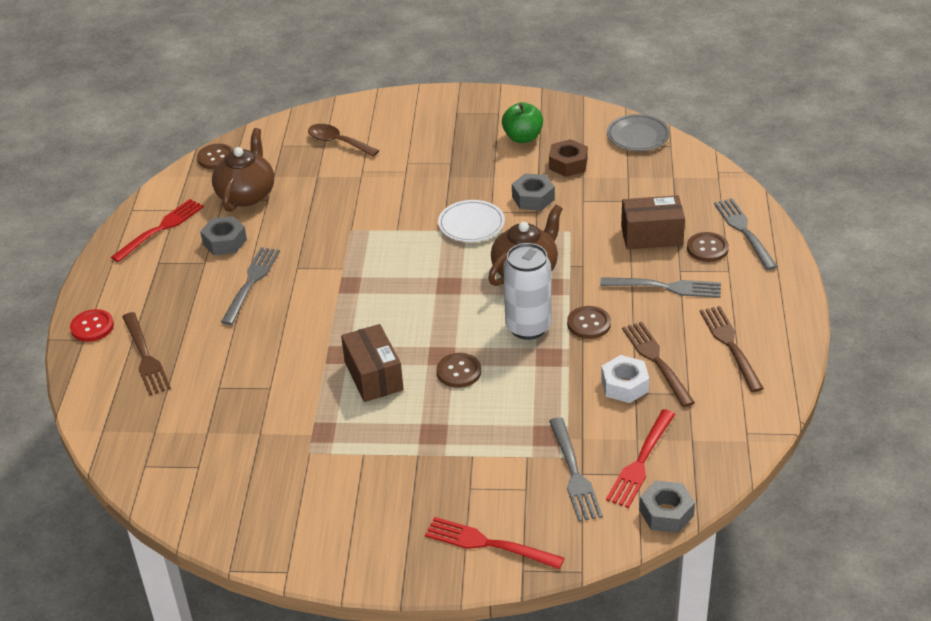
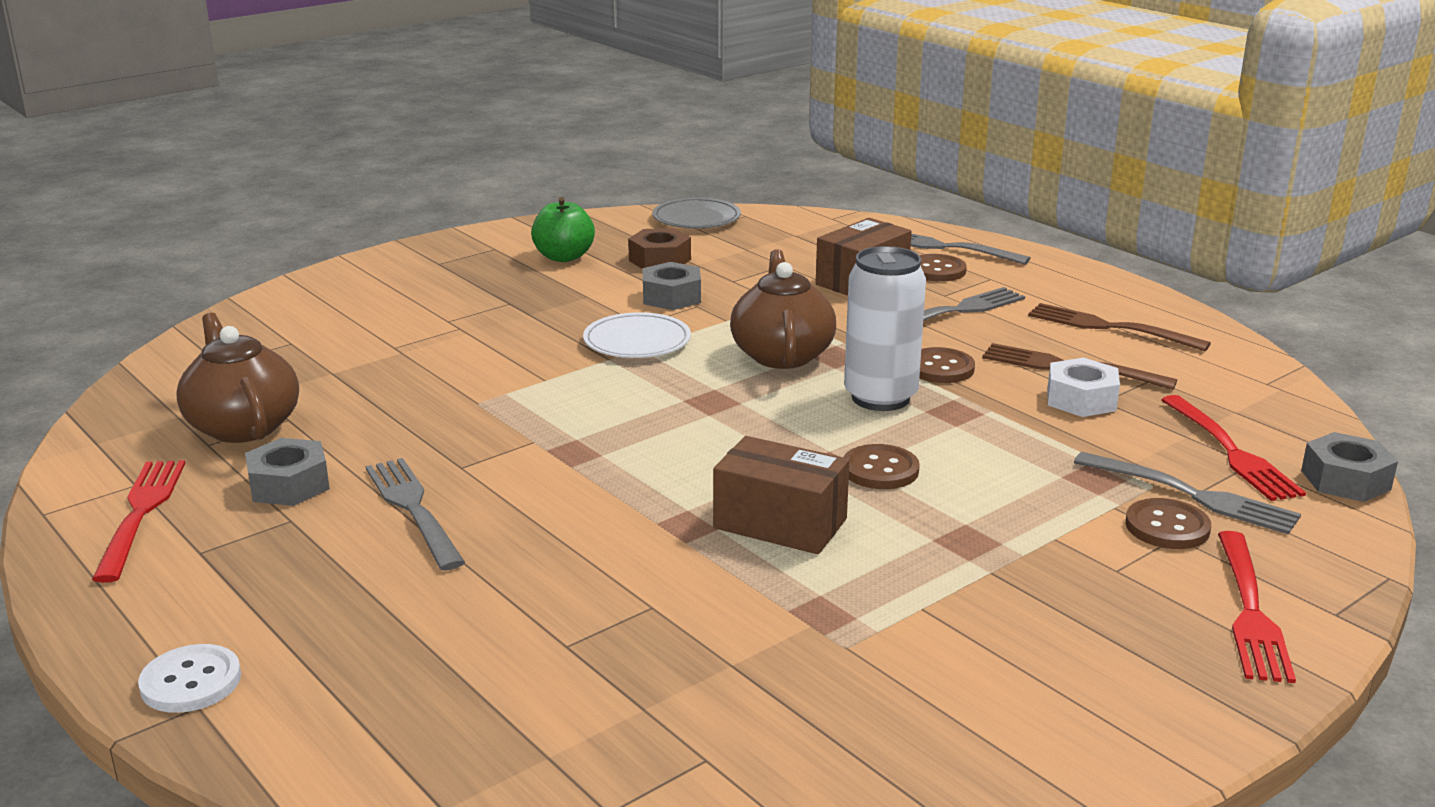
camera: 45 degrees left, 15 degrees down
(92, 327) = (191, 682): red button -> white button
(145, 356) = (365, 670): brown fork -> none
(216, 158) = (122, 408): brown button -> brown button (1167, 527)
(337, 142) = (308, 334): brown spoon -> none
(488, 544) = (1250, 611): red fork -> red fork turned 60 degrees counterclockwise

